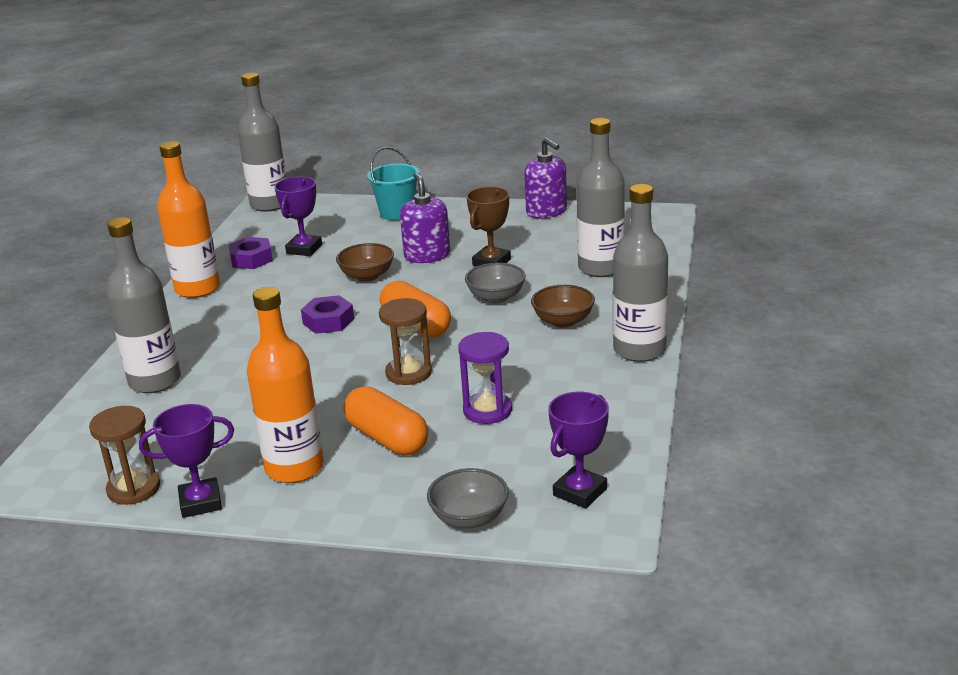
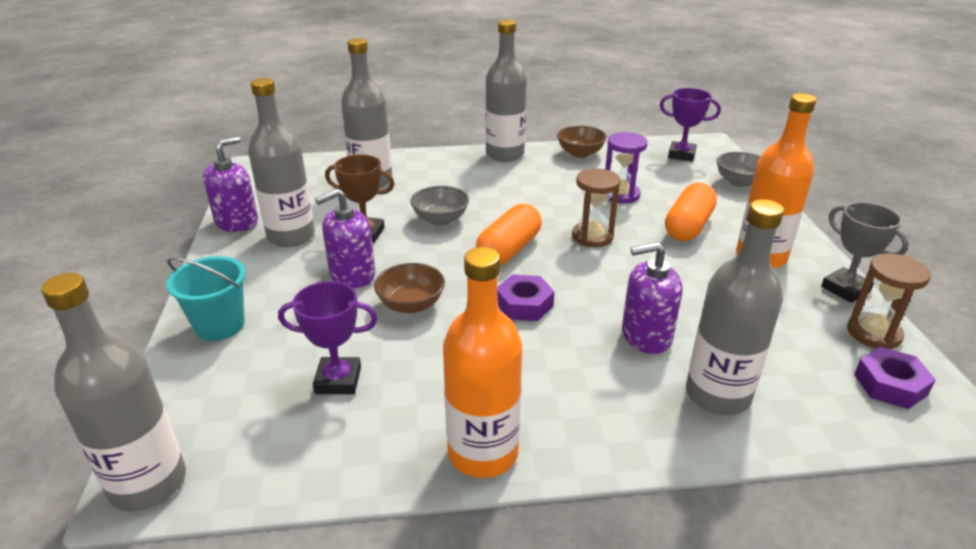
camera: 110 degrees left, 5 degrees up
(200, 502) = (845, 289): purple trophy -> grey trophy
(242, 367) = (646, 335): none -> purple soap dispenser
(251, 259) = (376, 427): purple nut -> purple nut (890, 384)
(508, 232) = (291, 236): none -> grey bottle
(563, 321) = (473, 185): brown bowl -> brown bowl (580, 153)

